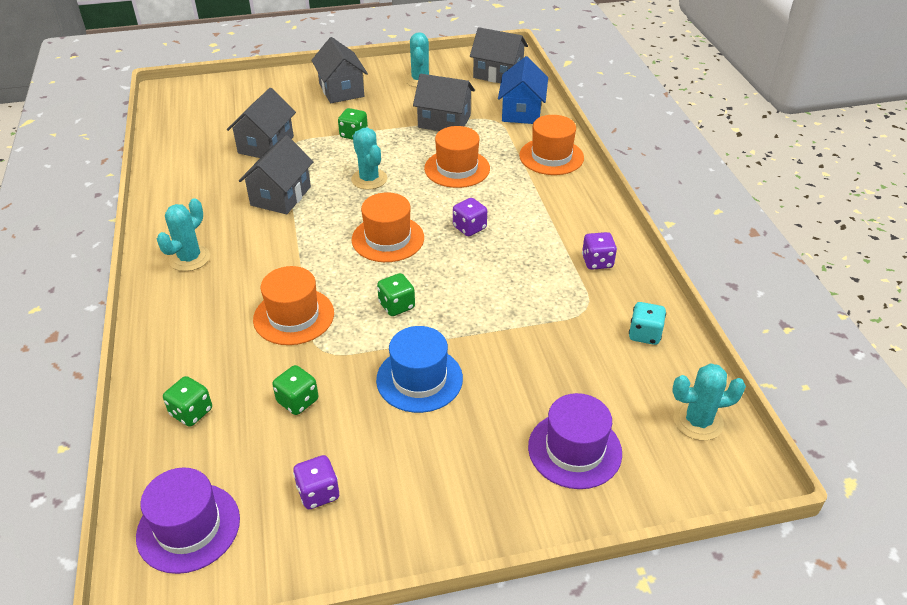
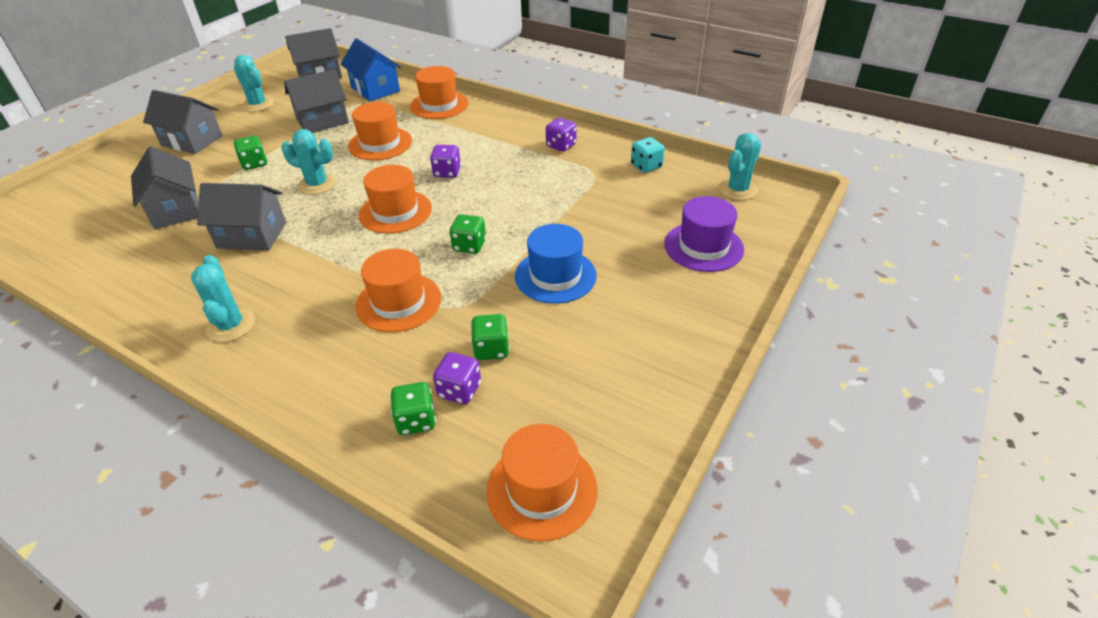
camera: 45 degrees left, 0 degrees up
(188, 527) = (542, 489): purple hat -> orange hat
(280, 196) = (252, 235): grey house -> grey house turned 60 degrees counterclockwise
(318, 493) = (598, 388): purple dice -> purple dice (459, 390)

